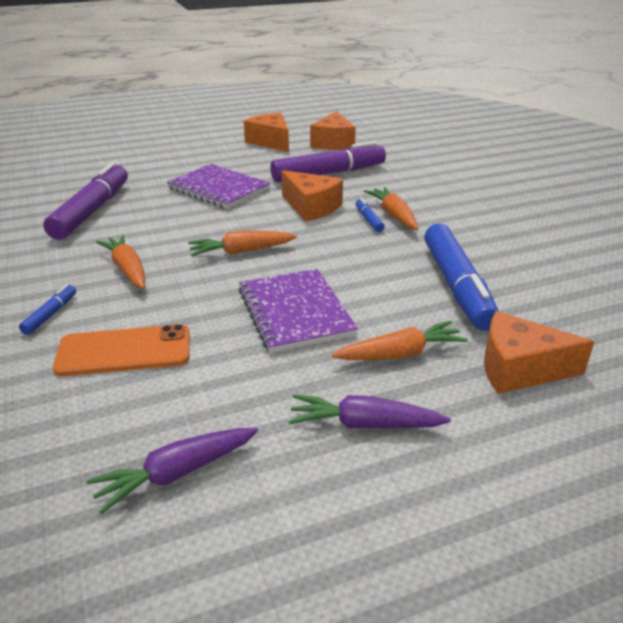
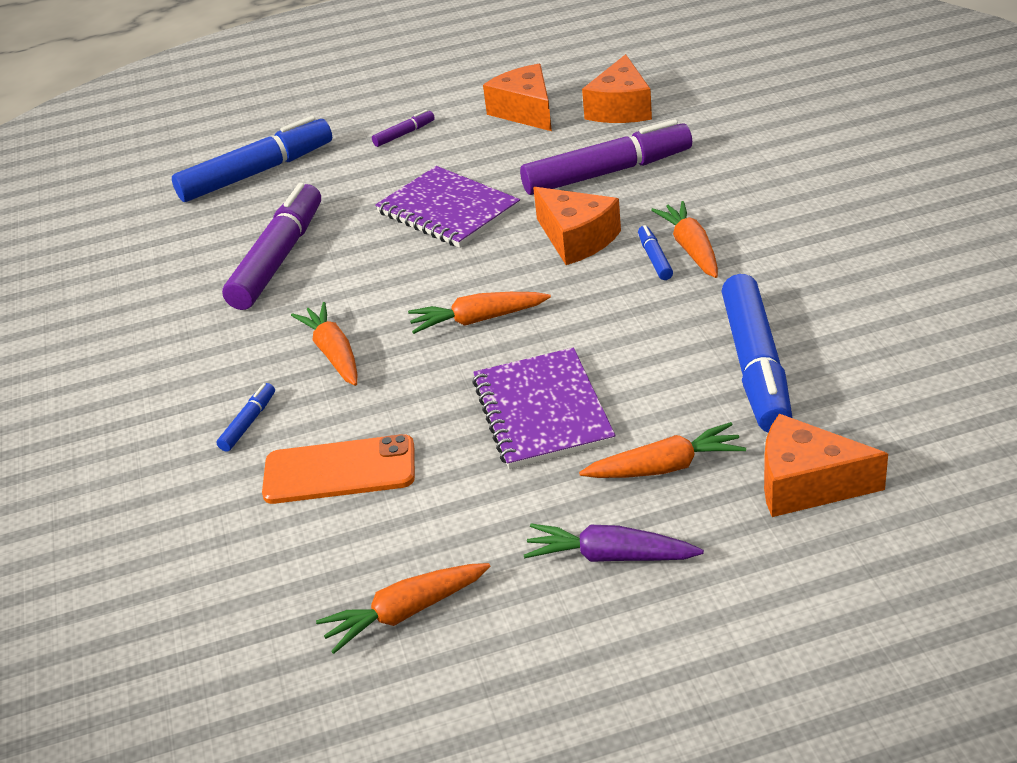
camera: 10 degrees right, 5 degrees up
(83, 164) = (257, 173): none -> blue marker
(177, 473) = (406, 613): purple carrot -> orange carrot
(189, 149) = (404, 134): none -> purple marker

